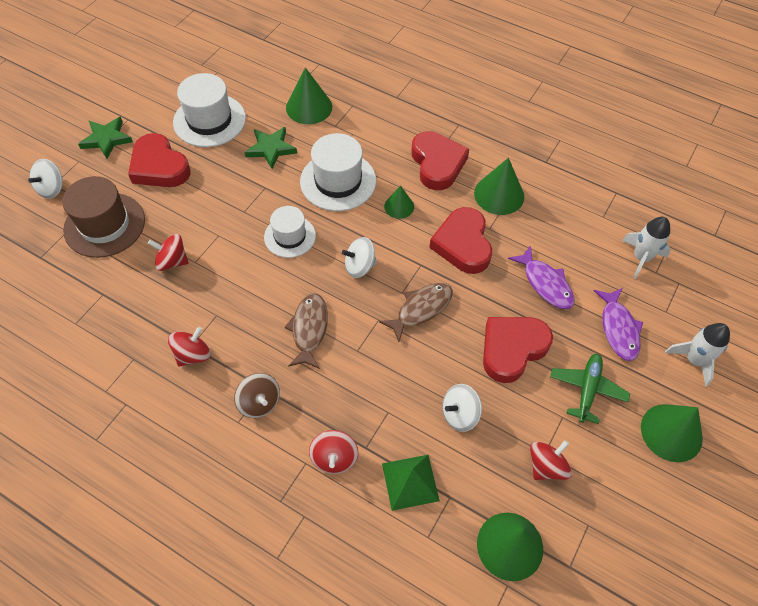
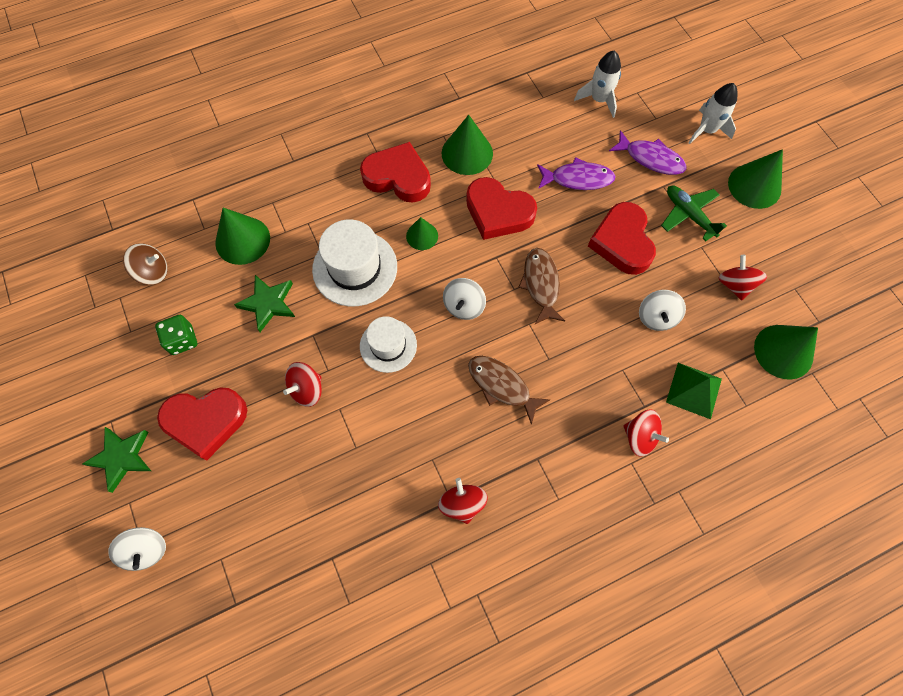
camera: 55 degrees left, 10 degrees up
(104, 225) = (242, 515): brown hat -> none
(172, 261) = (340, 469): red spinning top -> red spinning top (307, 389)
(209, 120) = (182, 340): white hat -> green dice
(259, 402) = (550, 470): brown spinning top -> brown spinning top (153, 272)

